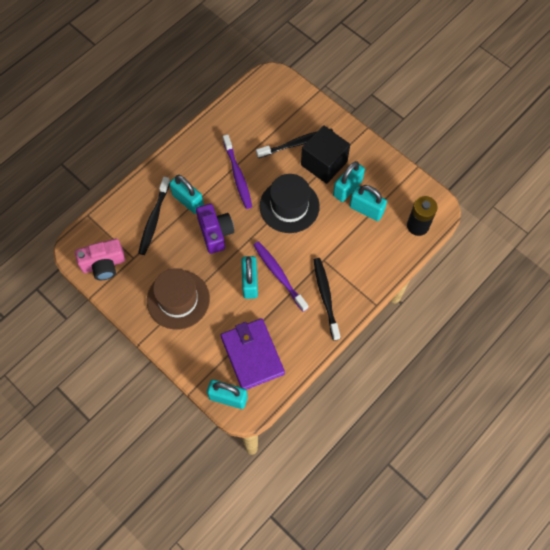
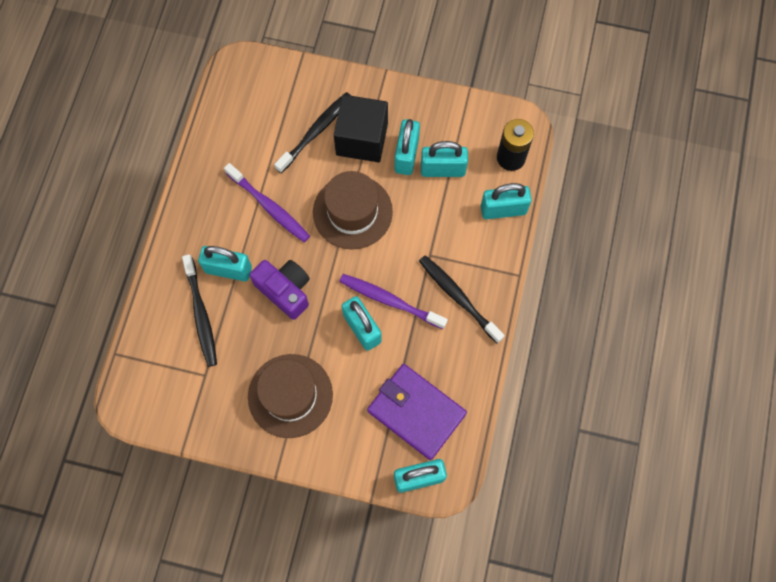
camera: 30 degrees left, 5 degrees up
(103, 264) = (173, 403): pink camera -> none
(289, 206) = (352, 212): black hat -> brown hat
(391, 256) = (503, 210): none -> turquoise padlock

